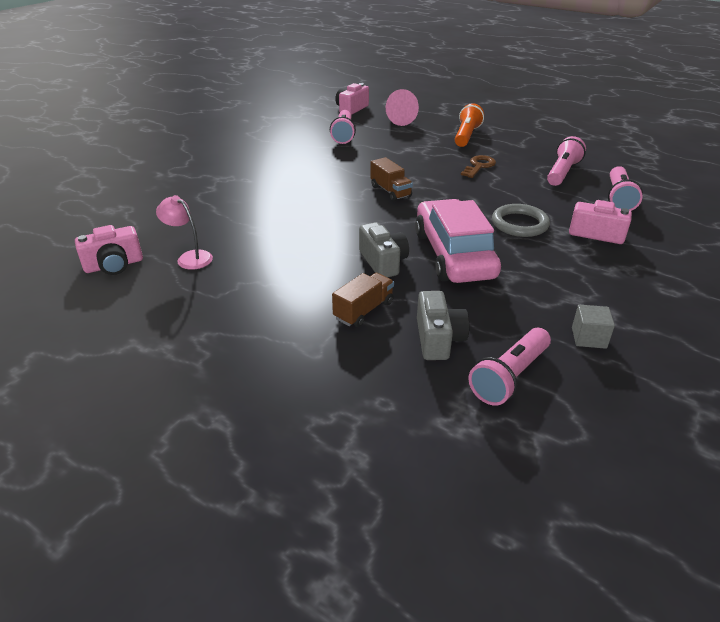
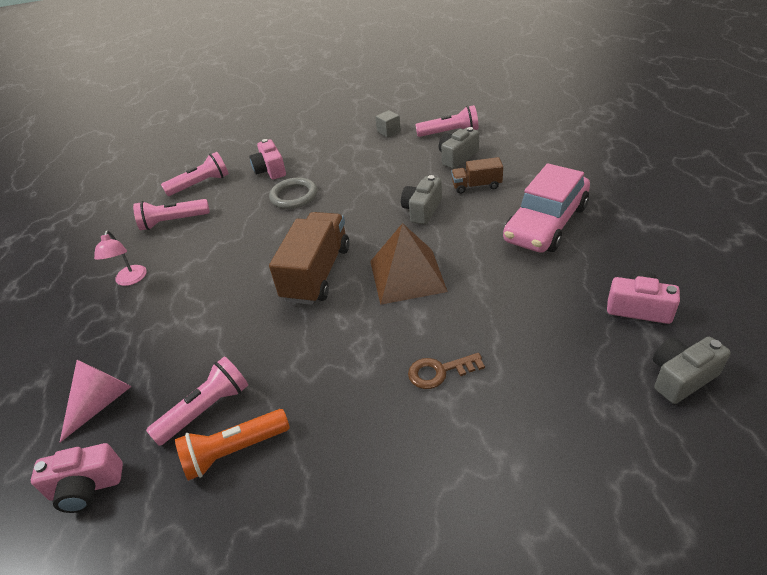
camera: 130 degrees left, 5 degrees up
(70, 238) = (681, 377): none -> grey camera
(189, 257) = (562, 283): pink lamp -> pink lamp (130, 280)
(322, 215) = (407, 276): none -> brown pyramid
(390, 191) = (317, 273): brown truck -> brown truck, size x1.86
(454, 254) = (372, 195): pink car -> pink car (546, 223)
(466, 136) = (121, 314): orange flashlight -> orange flashlight (234, 451)
(479, 166) = (203, 263): brown key -> brown key (439, 372)

